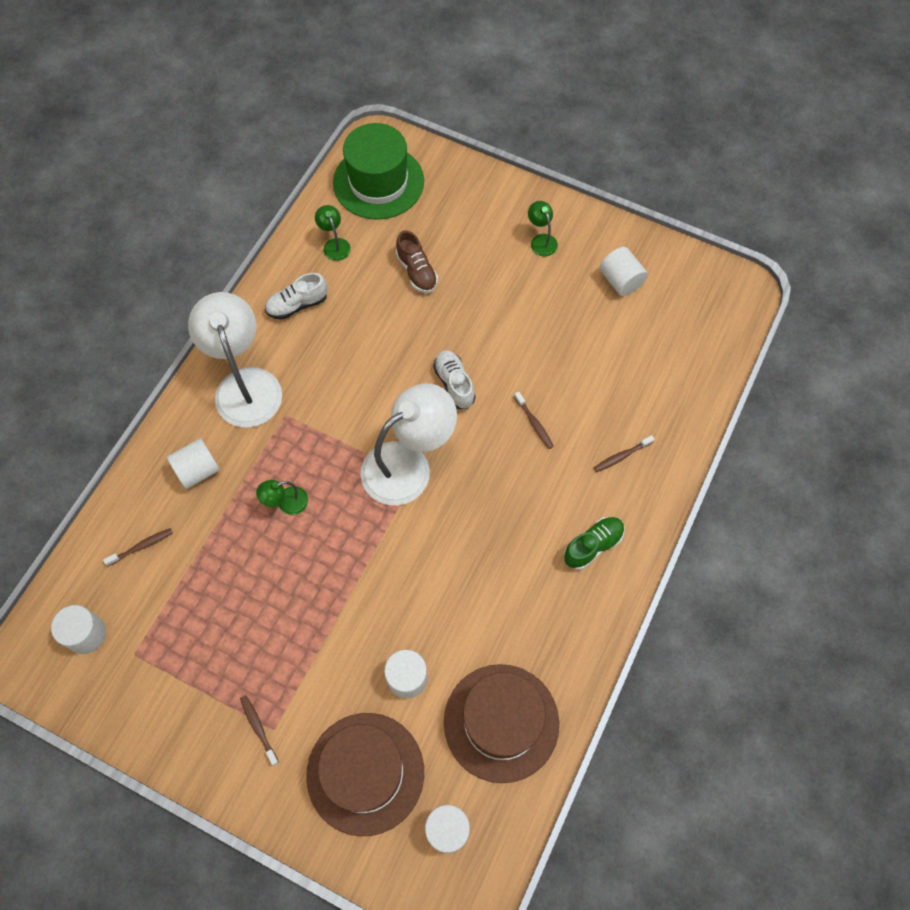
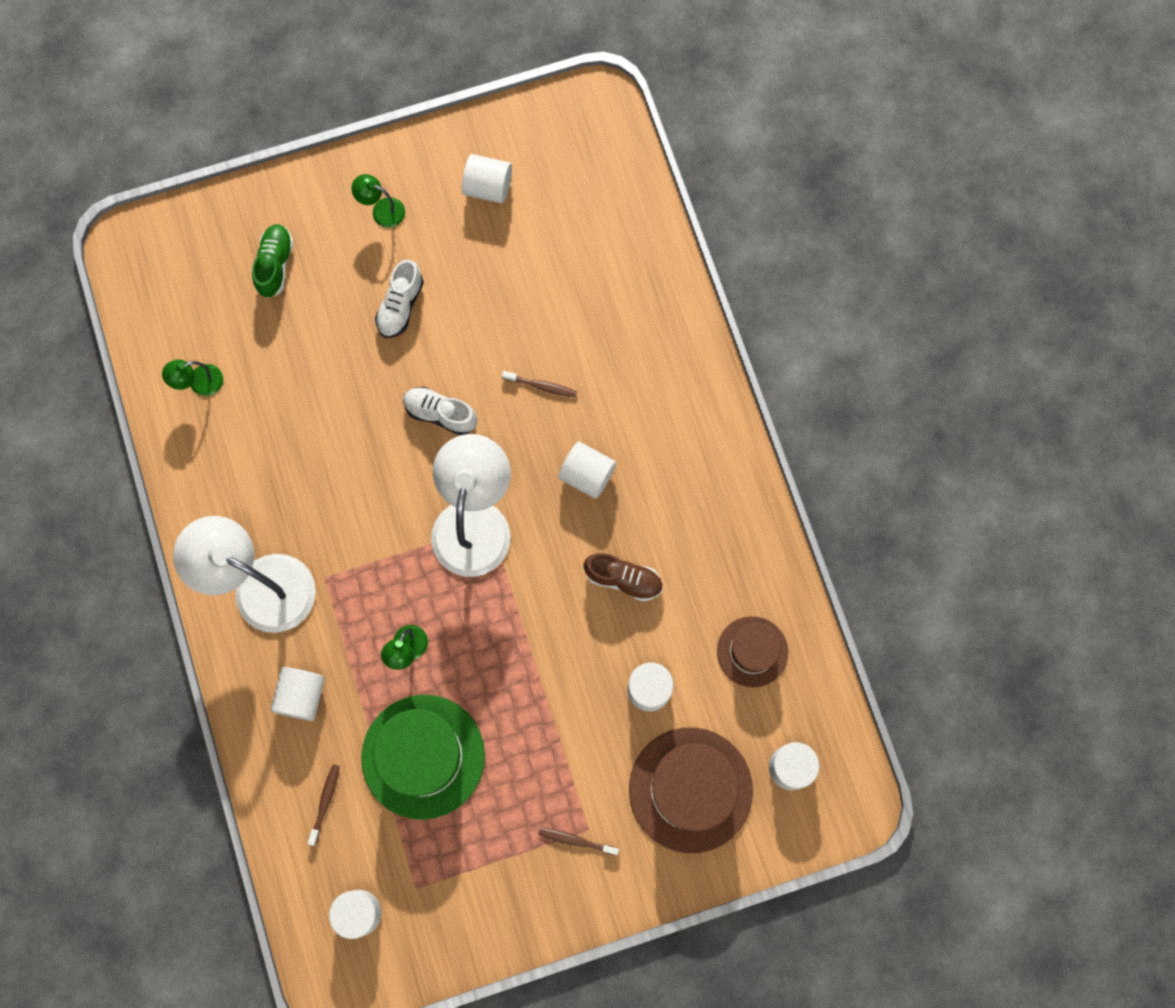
camera: 45 degrees left, 10 degrees up
(297, 305) = (227, 470): white shoe -> white shoe (400, 306)
(334, 244) = (199, 383): green lamp -> green lamp turned 45 degrees counterclockwise
(378, 182) = (174, 285): green hat -> green hat (423, 756)
(417, 271) = (301, 341): brown shoe -> brown shoe (623, 579)
(501, 722) = (752, 651): brown hat -> brown hat, size x0.59
(507, 503) = (587, 475): none -> white cylinder
(593, 546) = (687, 445): green shoe -> green shoe (275, 265)
(621, 456) = (638, 348): brown toothbrush -> none

